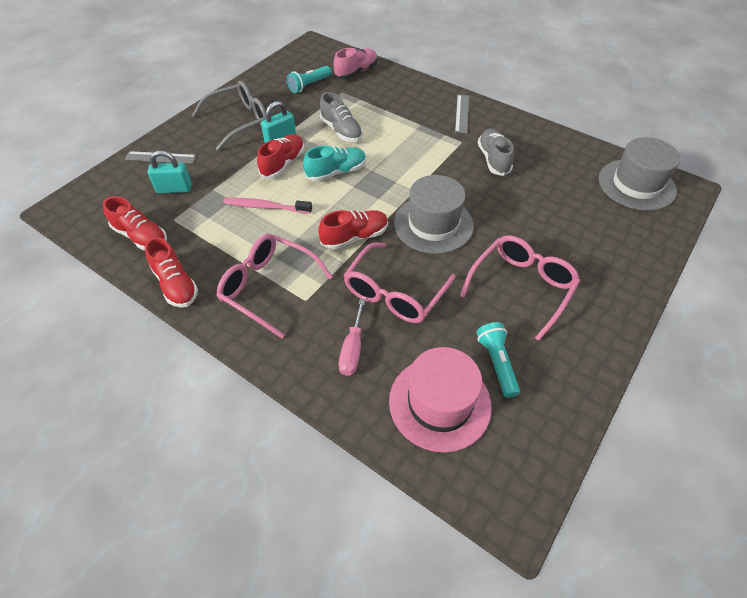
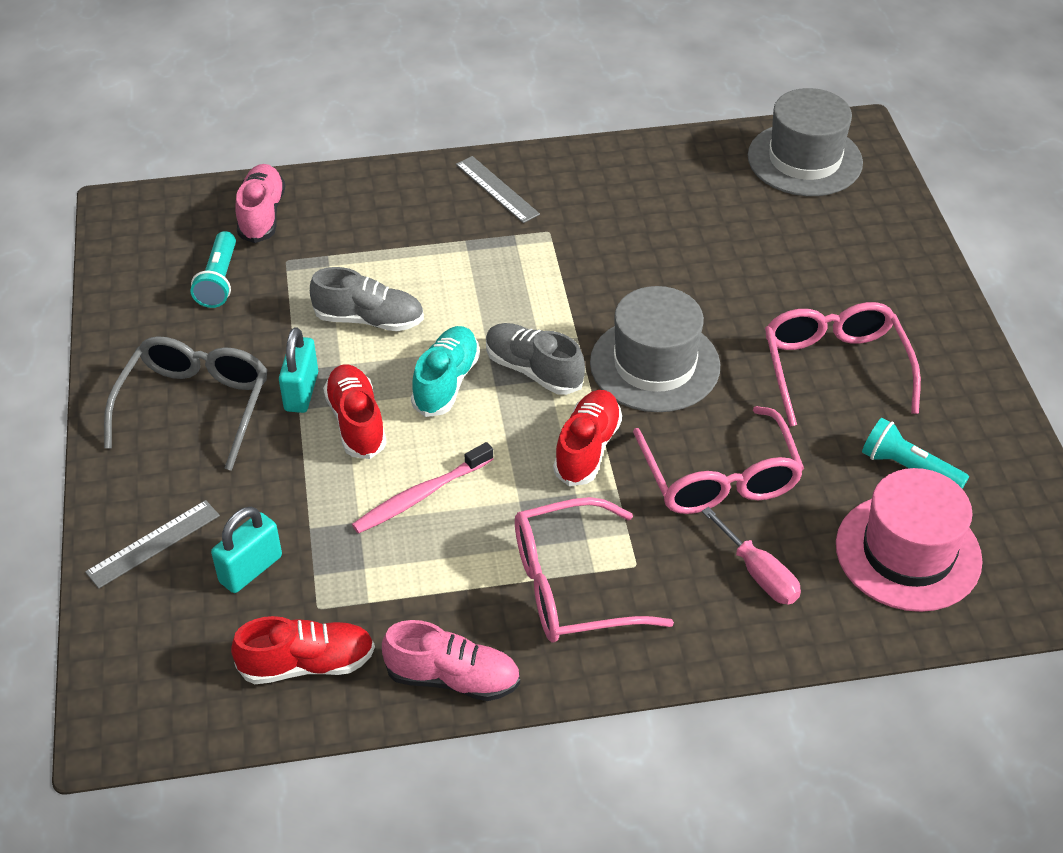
camera: 45 degrees left, 5 degrees down
(176, 284) = (453, 678): red shoe -> pink shoe
(493, 159) = (616, 231): grey shoe -> grey shoe (533, 370)

